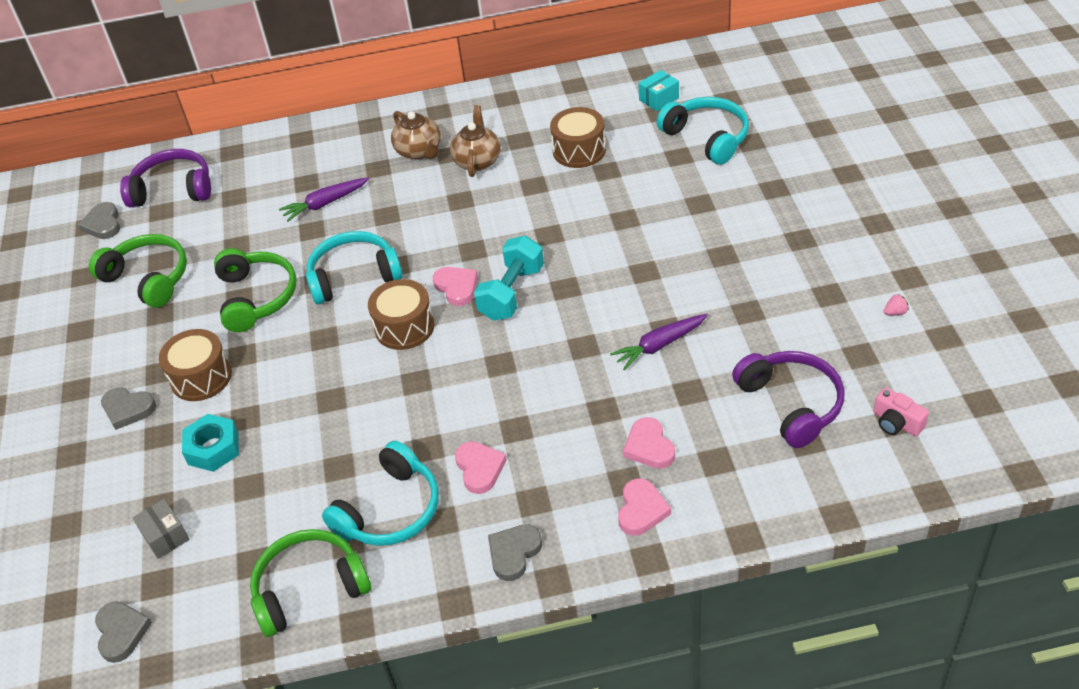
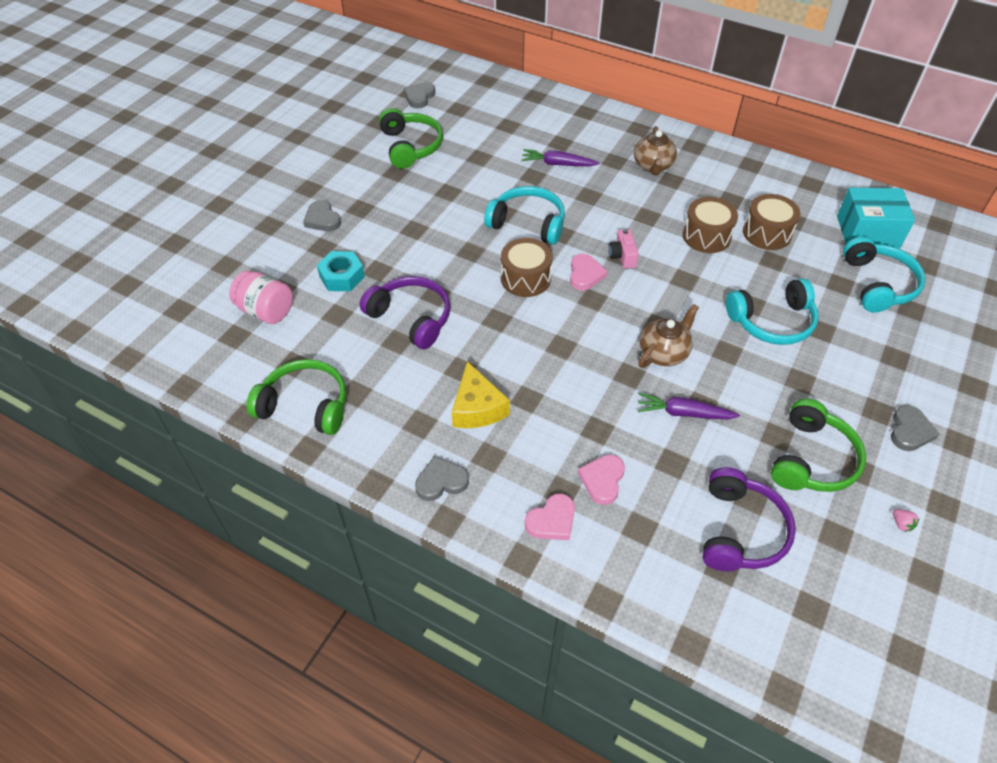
camera: 35 degrees right, 5 degrees up
(121, 632) = (190, 351): grey heart -> grey heart (909, 431)
(165, 536) = (266, 311): grey box -> pink jar
(173, 189) = (478, 99): purple headphones -> purple headphones (411, 318)
(201, 377) = (378, 227): brown drum -> brown drum (706, 236)
(256, 297) = (458, 198): green headphones -> green headphones (812, 459)
(390, 510) = (398, 392): turquoise headphones -> turquoise headphones (772, 322)
(477, 161) = (686, 196): brown teapot -> brown teapot (664, 352)
(479, 469) = (477, 408): pink heart -> yellow cheese
(511, 293) = (617, 303): turquoise dumbbell -> none
(659, 99) = (867, 232): turquoise box -> turquoise box, size x1.87
(895, 312) = (901, 524): pink strawberry -> pink strawberry turned 45 degrees clockwise
(896, 423) = (811, 611): pink camera -> pink camera (622, 256)

